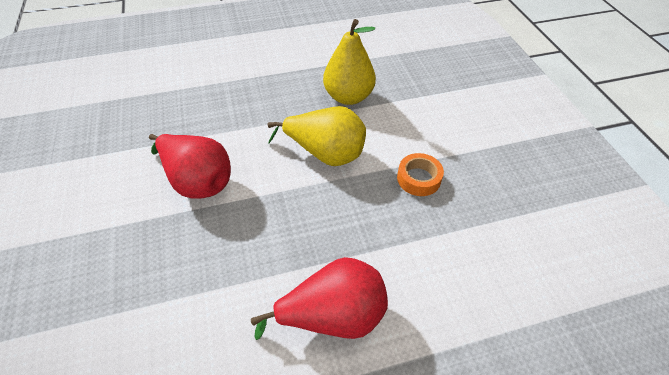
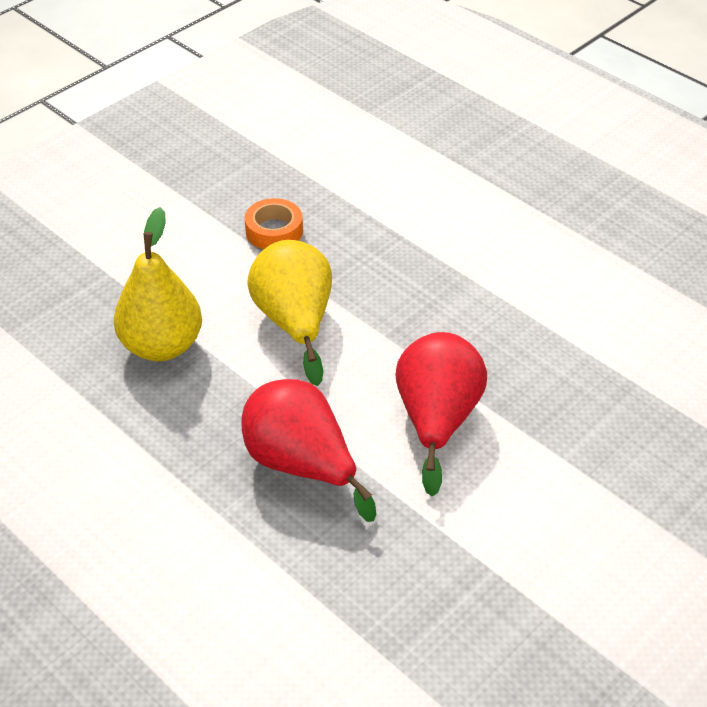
camera: 120 degrees left, 5 degrees down
(332, 316) = (492, 234): red pear -> red pear (301, 465)

